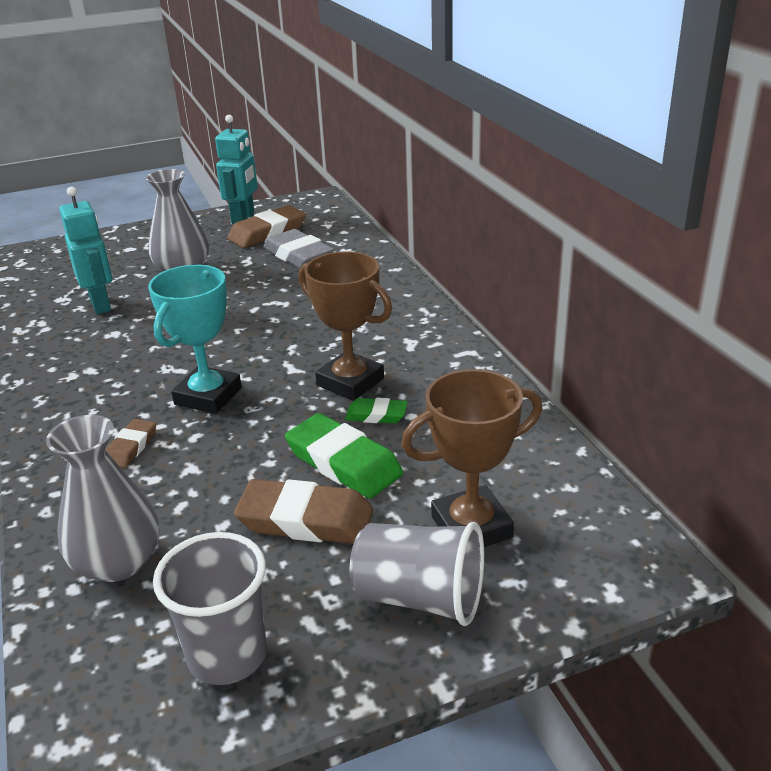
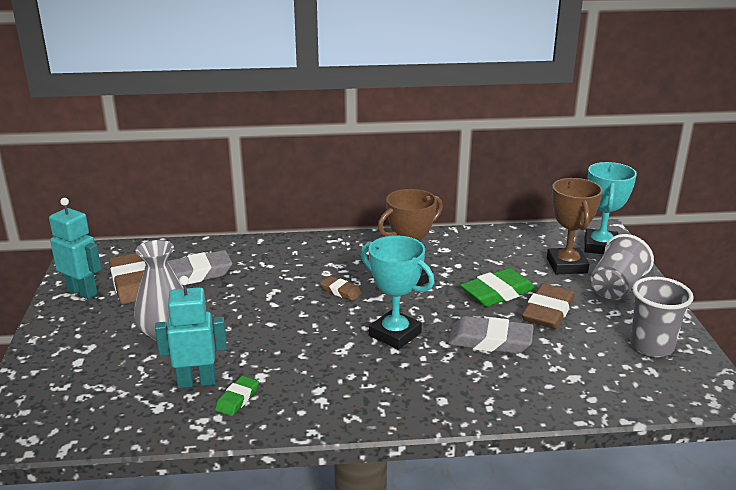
camera: 75 degrees left, 5 degrees down
(118, 562) = (571, 380): grey vase -> none
(131, 447) = (446, 371): brown eraser -> brown eraser (341, 291)
(208, 473) = (490, 341): none -> grey eraser
(376, 415) = (452, 275): green eraser -> green eraser (237, 399)
(575, 565) = (600, 246): none -> turquoise trophy

